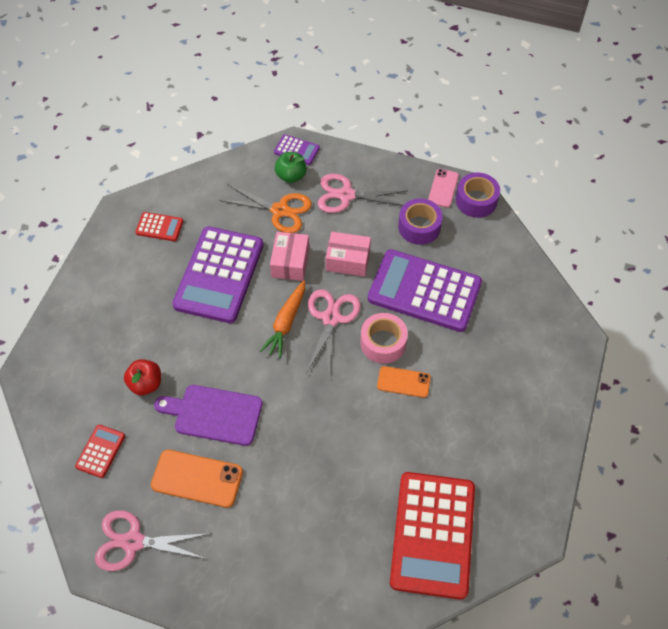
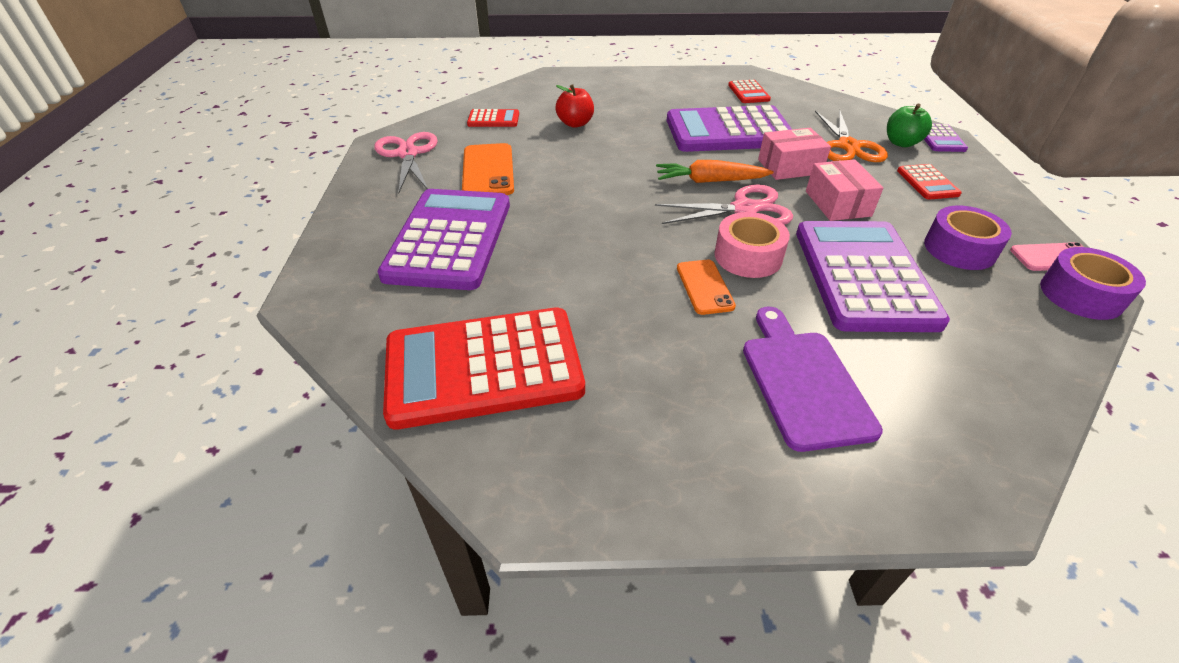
camera: 70 degrees right, 15 degrees down
(214, 414) = (566, 164): purple cutting board -> purple cutting board (803, 382)
(288, 529) = (450, 239): none -> purple calculator
(346, 195) = (927, 183): pink scissors -> red calculator

